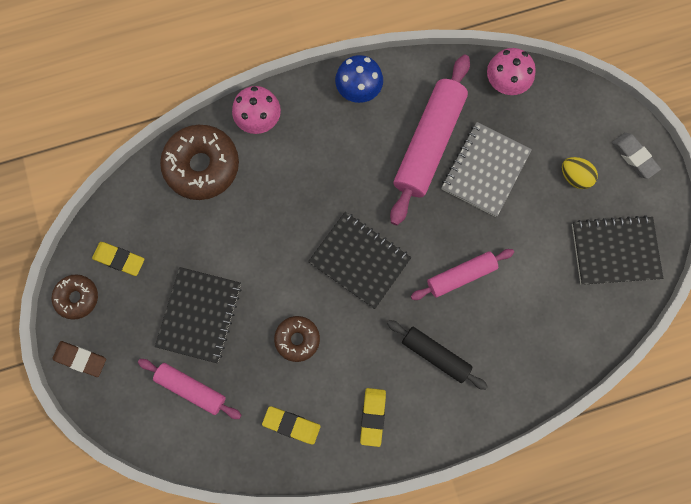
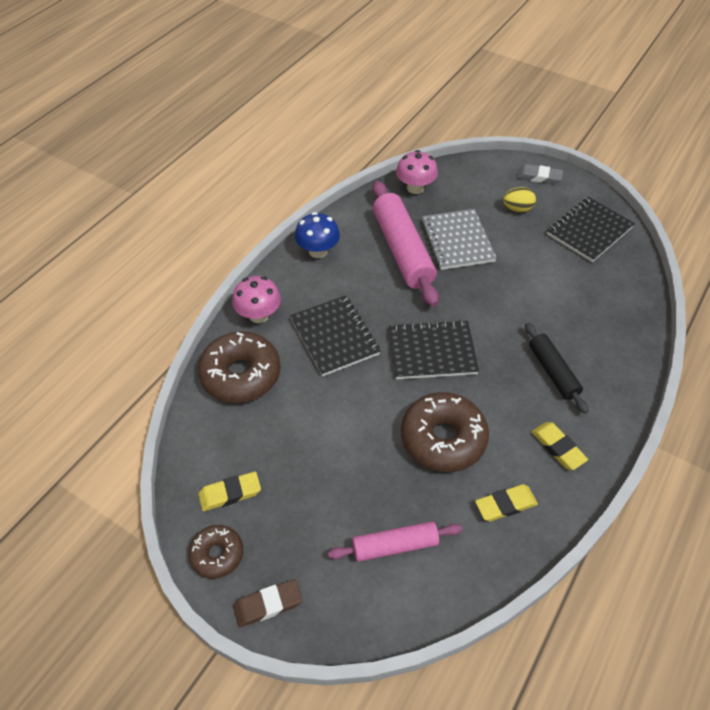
camera: 40 degrees left, 25 degrees down
(199, 315) = (345, 482): black notebook -> black notebook (334, 337)
(297, 339) = (443, 439): brown donut -> brown donut, size x1.78
(435, 355) = (553, 372): black rolling pin -> black rolling pin turned 75 degrees clockwise
(461, 276) = (512, 311): pink rolling pin -> none

